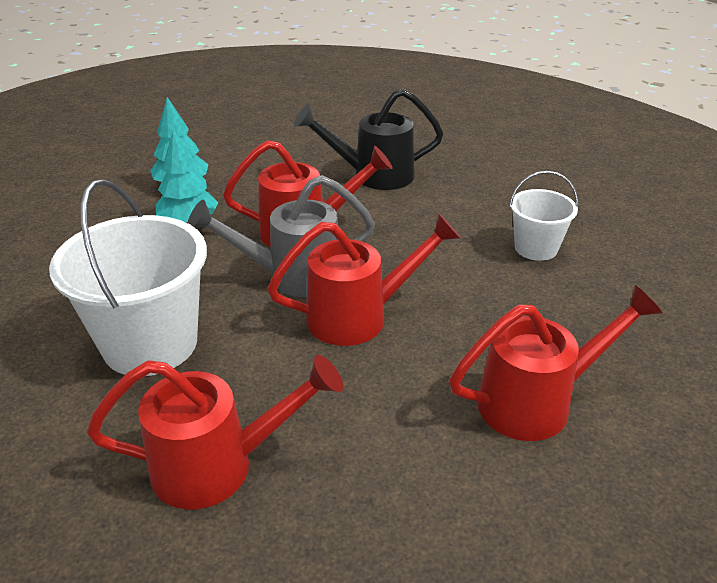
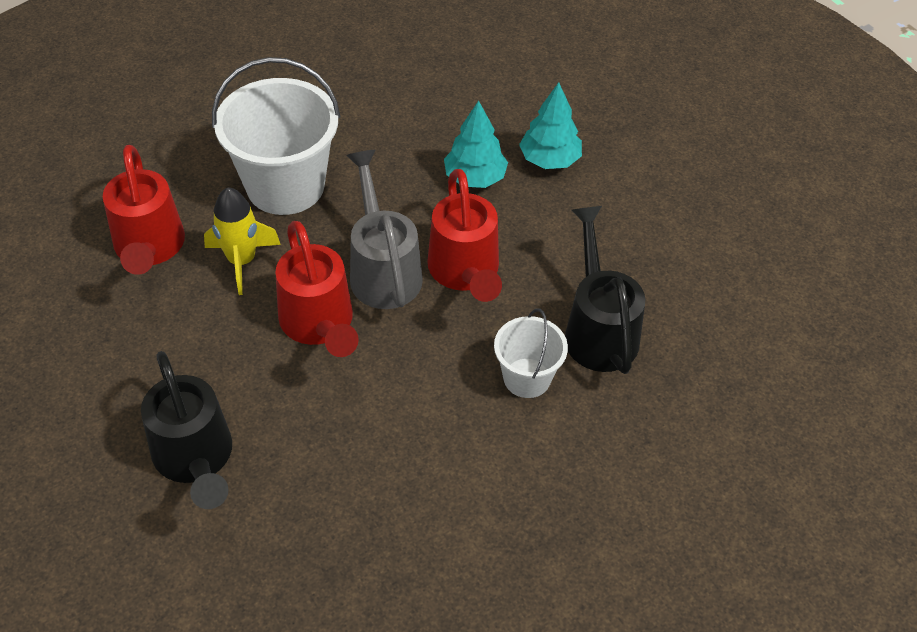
camera: 85 degrees right, 15 degrees up
(260, 376) = (242, 261): none -> yellow rocket
(536, 248) = (446, 490): white bucket -> white bucket (527, 378)
(536, 402) = (195, 459): red watering can -> black watering can

